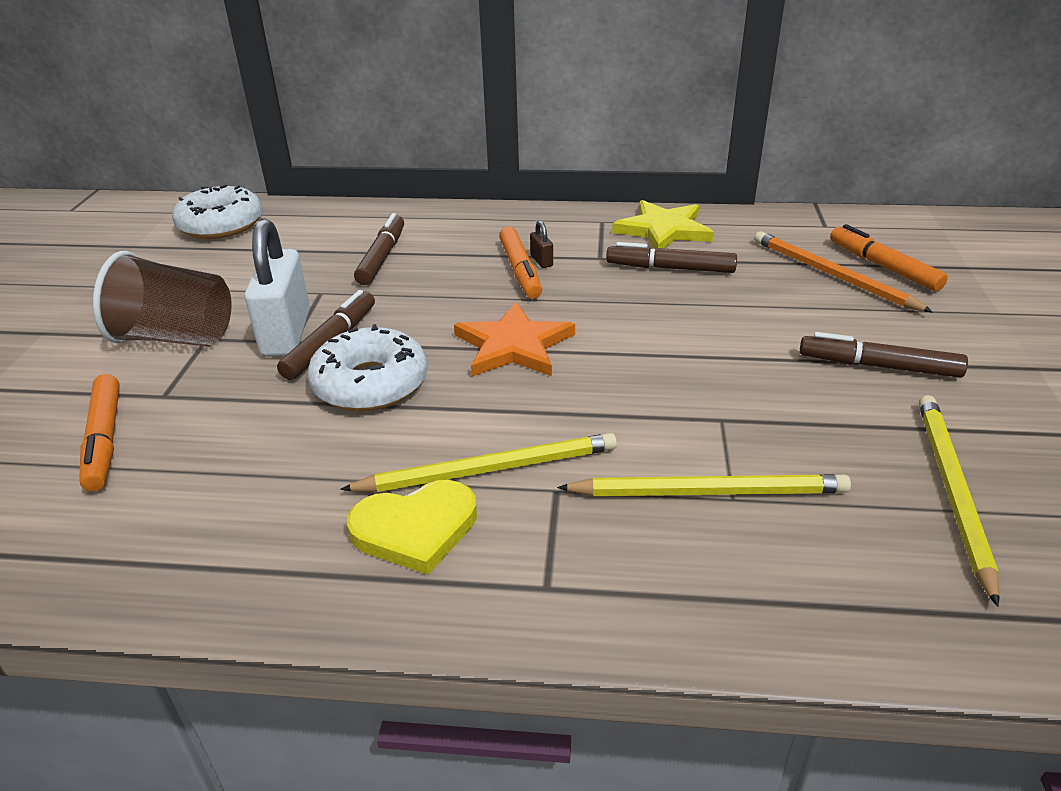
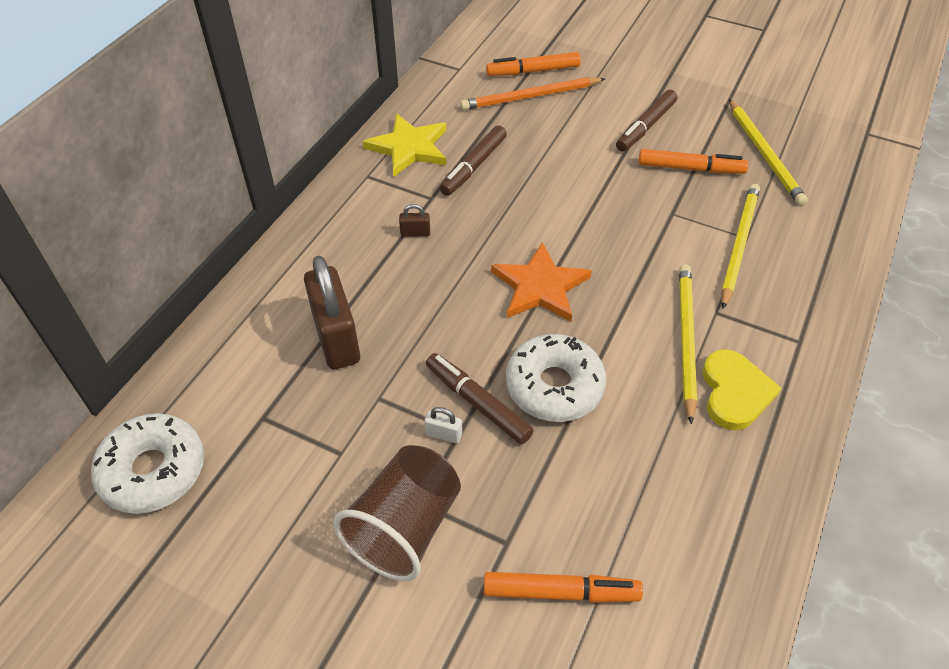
camera: 70 degrees left, 15 degrees up
(286, 333) = (443, 434): white padlock -> white padlock, size x0.40
(382, 257) = (336, 338): brown marker -> brown padlock
(520, 270) = (423, 251): orange marker -> orange marker (690, 168)
(952, 490) = (764, 154): yellow pencil -> yellow pencil turned 135 degrees counterclockwise

